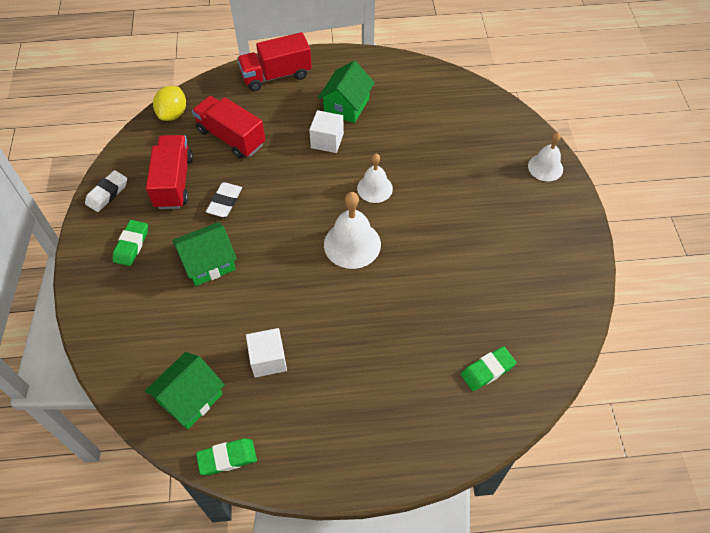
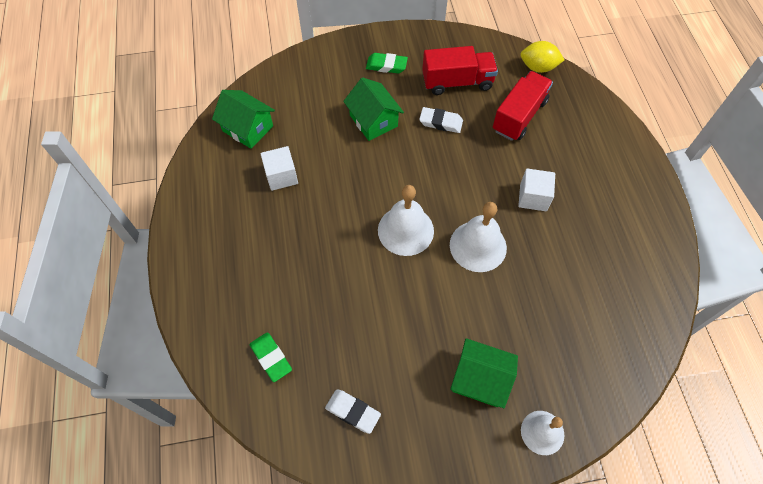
camera: 85 degrees right, 5 degrees up
(107, 193) = (437, 39): white eraser -> white eraser (353, 412)
(227, 458) = (198, 160): green eraser -> none
(276, 75) = (614, 142): red truck -> none
(346, 106) = (587, 211): green house -> green house (480, 379)
(374, 188) = (478, 246): white bell -> white bell, size x1.52

